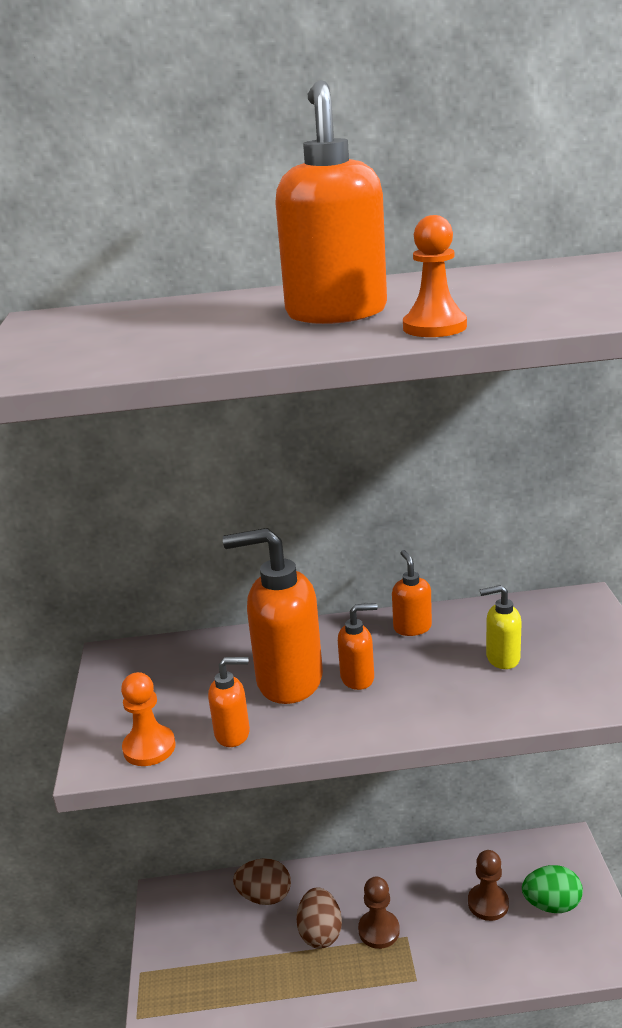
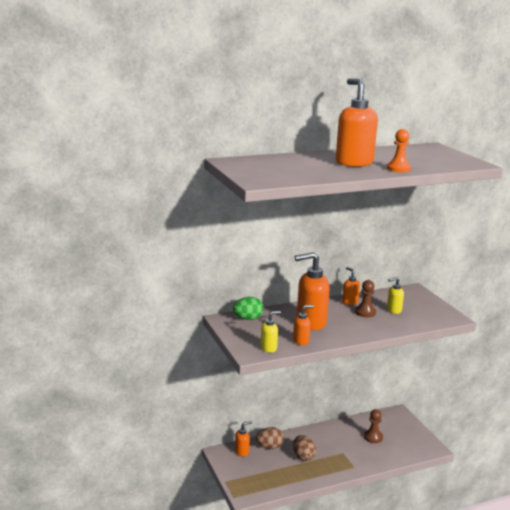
camera: 20 degrees left, 5 degrees down
(149, 747) = (269, 348): orange pawn -> yellow soap dispenser
(358, 678) = (339, 320): orange soap dispenser -> orange soap dispenser (242, 452)
(379, 930) = (329, 452): brown pawn -> brown pawn (365, 312)
(551, 904) = (400, 434): green egg -> green egg (248, 319)

